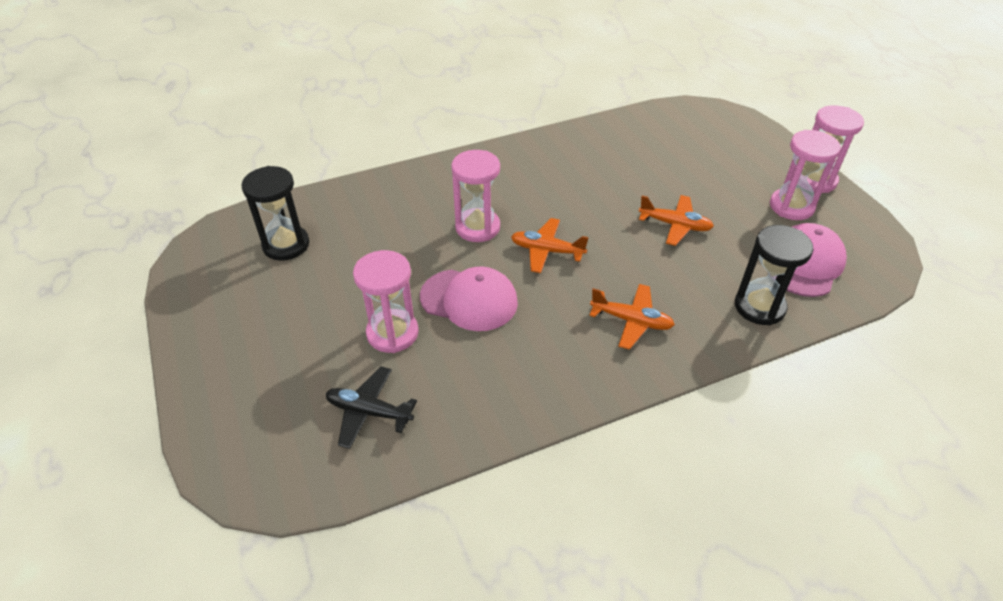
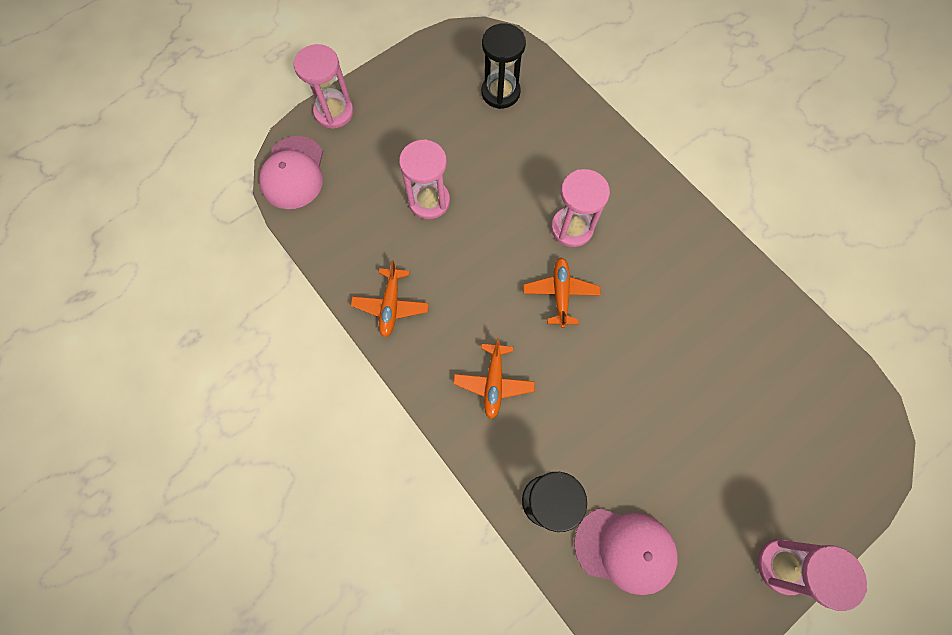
camera: 75 degrees right, 25 degrees up
(369, 412) = (353, 210): black plane -> none
(469, 300) = (480, 246): pink cap -> pink cap (293, 173)
(675, 225) = (639, 408): orange plane -> orange plane (391, 305)
(791, 206) = (719, 535): pink hourglass -> pink hourglass (334, 112)

